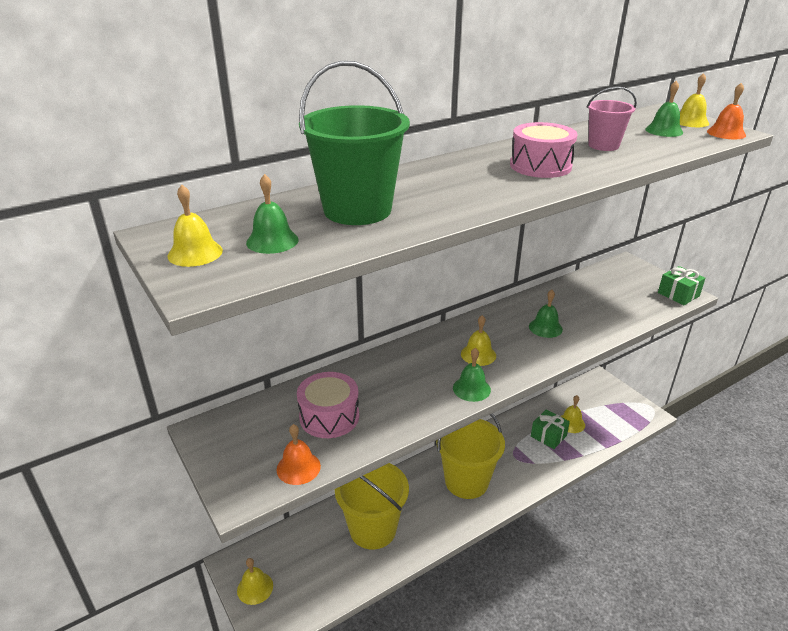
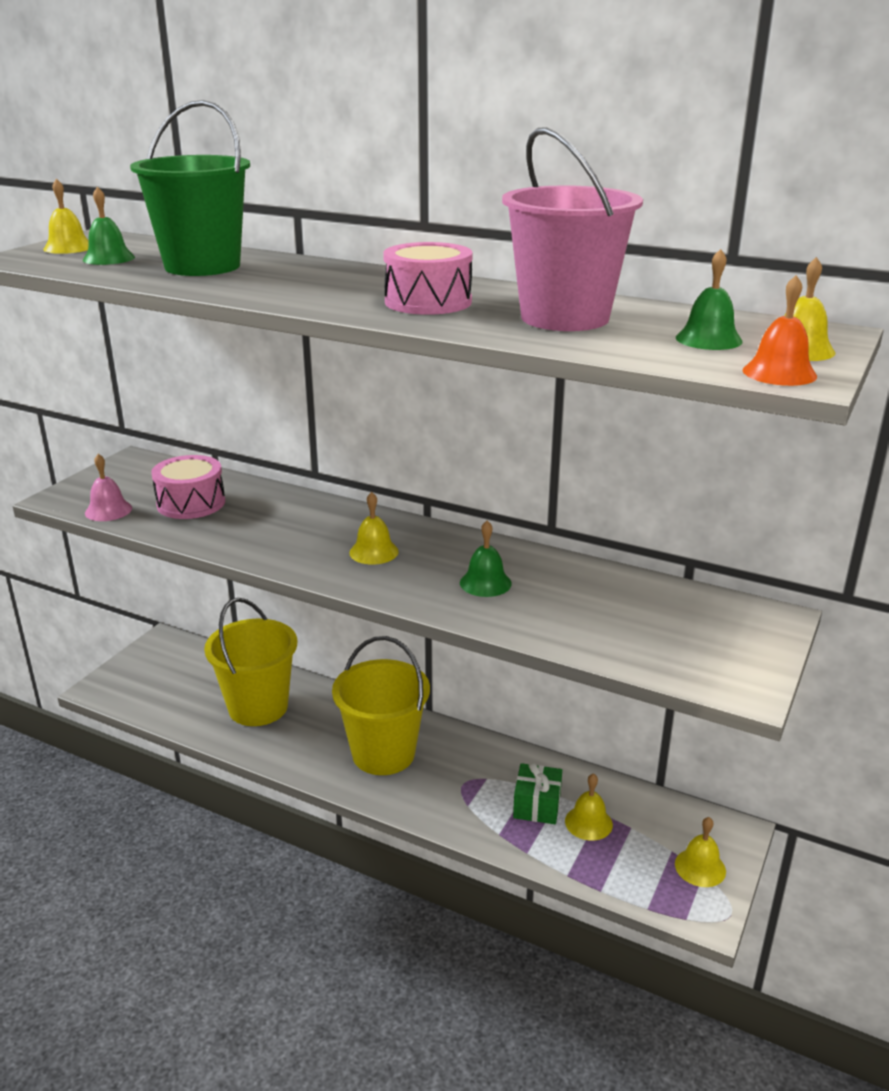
camera: 60 degrees right, 5 degrees down
(255, 588) = (141, 663): yellow bell -> yellow bell (700, 867)
(298, 467) = (108, 510): orange bell -> pink bell
(471, 388) = (300, 563): green bell -> none
(603, 145) = (564, 318): pink bucket -> pink bucket, size x1.83
(678, 294) = (731, 681): green gift -> none

